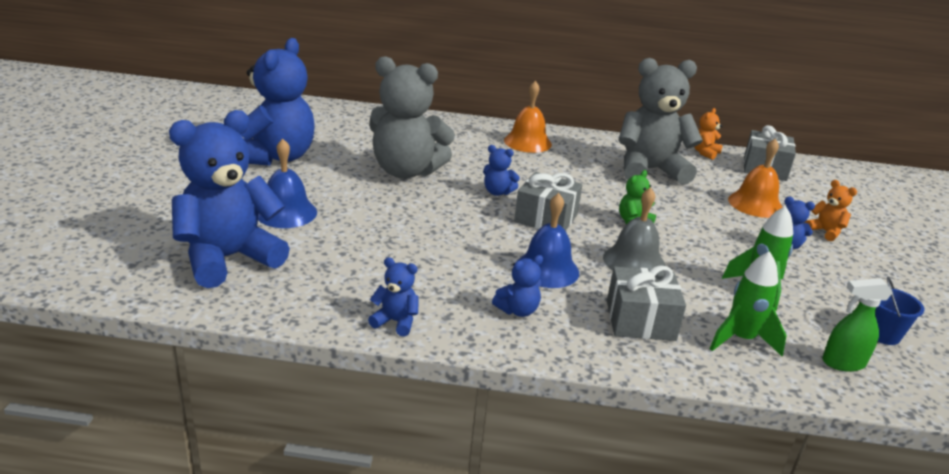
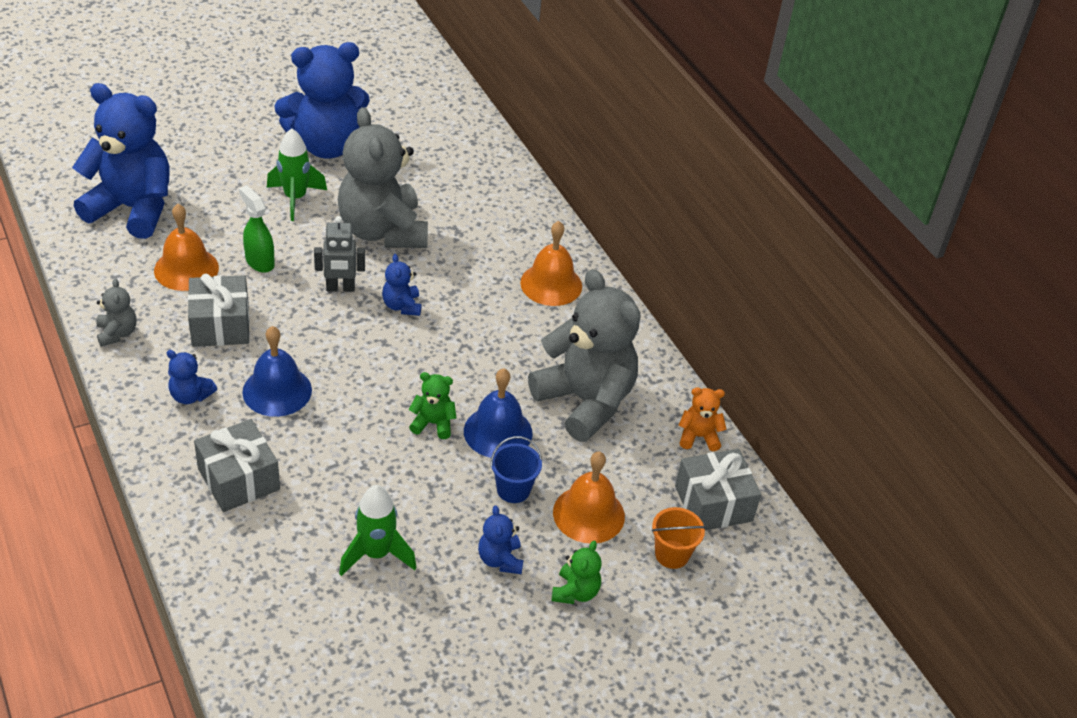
camera: 55 degrees right, 15 degrees up
(286, 212) = (231, 200): blue bell -> blue bell (498, 432)
(348, 260) = (186, 269): none -> orange bell
(396, 322) = (117, 333): blue teddy bear -> grey teddy bear
(452, 206) = (340, 288): none -> grey robot
(546, 218) = (379, 357): grey gift -> grey gift (220, 325)
(634, 261) = (347, 446): grey bell -> none
(741, 339) = (261, 558): green rocket -> green rocket (295, 198)
(803, 193) = (672, 554): none -> orange bucket
(825, 232) = (575, 592): orange teddy bear -> green teddy bear
(842, 363) = (278, 644): green spray bottle -> green spray bottle (259, 262)
(882, 334) = (362, 672): blue bucket -> blue bucket (513, 490)

